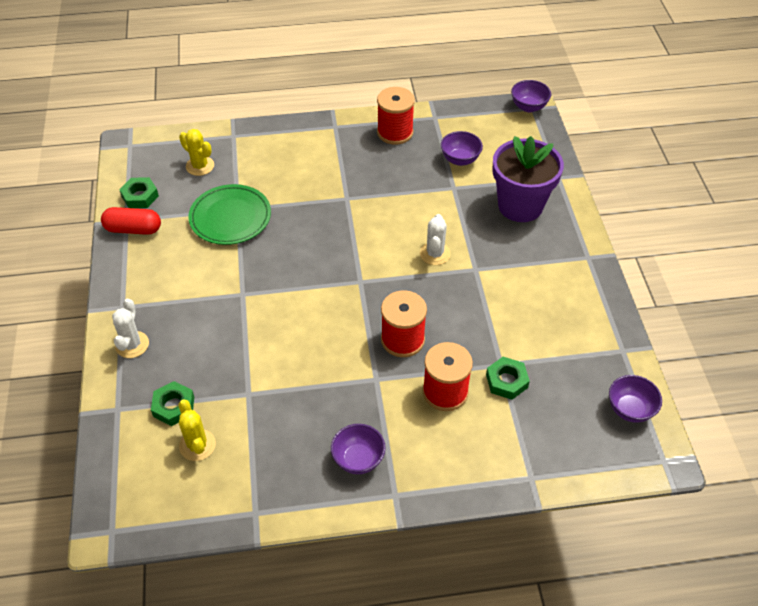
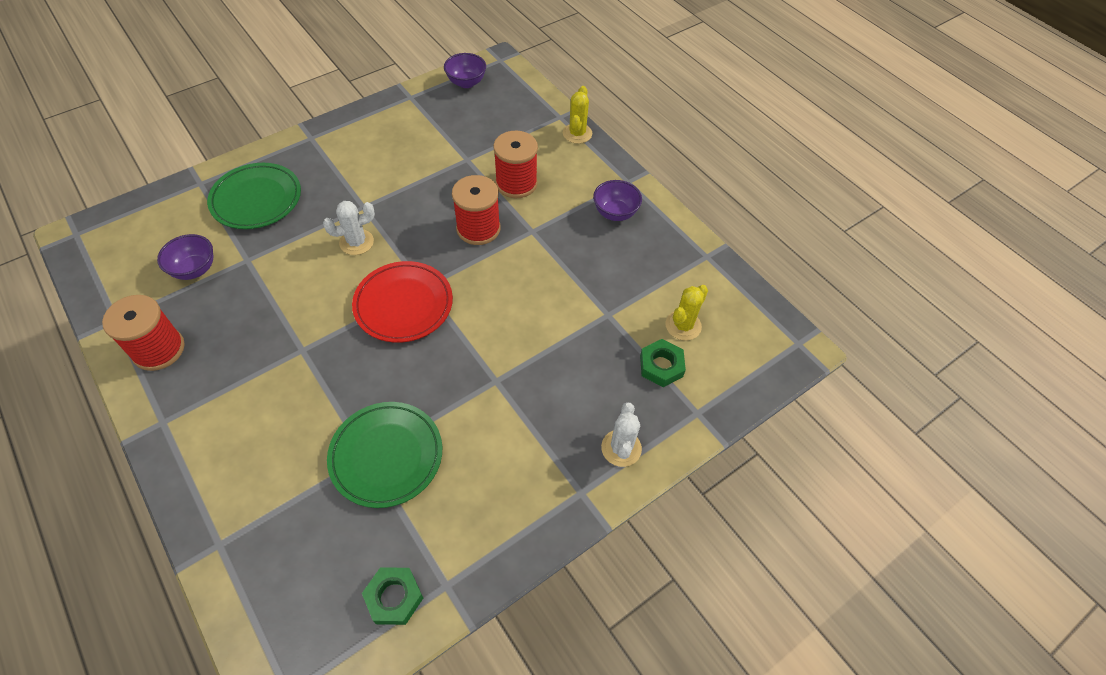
camera: 120 degrees left, 5 degrees up
(132, 345) = (621, 448): white cactus -> white cactus turned 60 degrees counterclockwise
(133, 229) = (458, 563): red capsule -> none
(200, 166) = (301, 552): yellow cactus -> yellow cactus (577, 133)
(350, 263) = (403, 305): none -> red plate
(506, 381) = (482, 151): green nut -> none
(520, 206) = (256, 199): purple flower pot -> green plate
(528, 107) = (74, 238): purple bowl -> none

